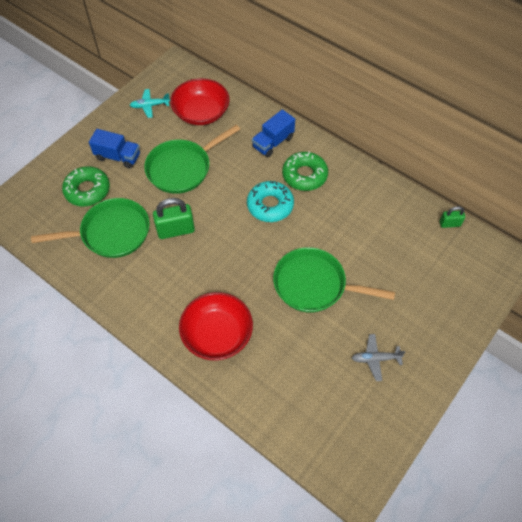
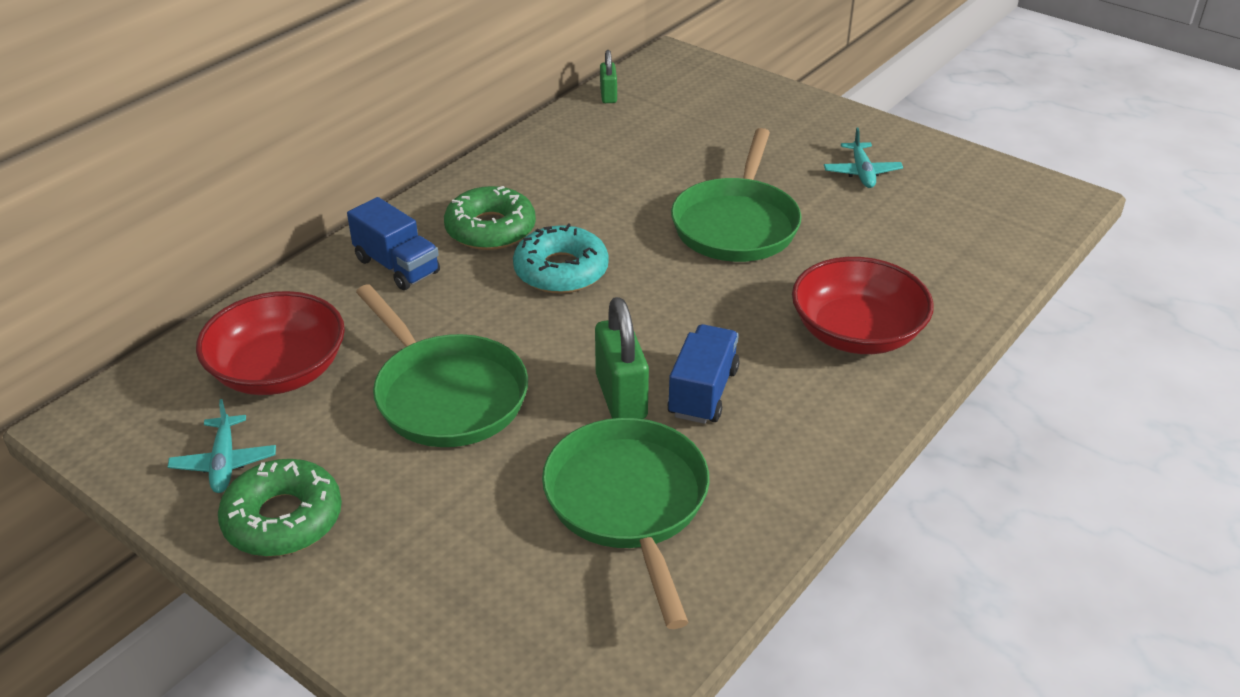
camera: 90 degrees left, 20 degrees down
(87, 190) = (495, 562): green donut -> green donut (283, 519)
(118, 157) = (390, 511): blue truck -> blue truck (703, 392)
(375, 359) = (862, 172): grey plane -> turquoise plane

